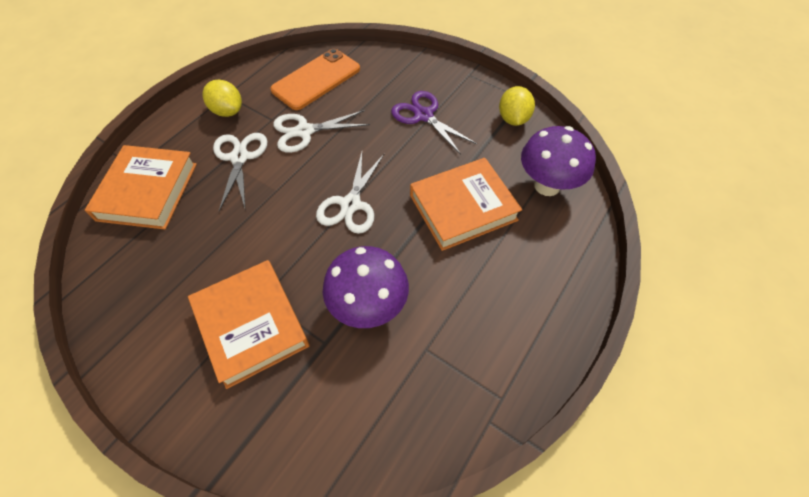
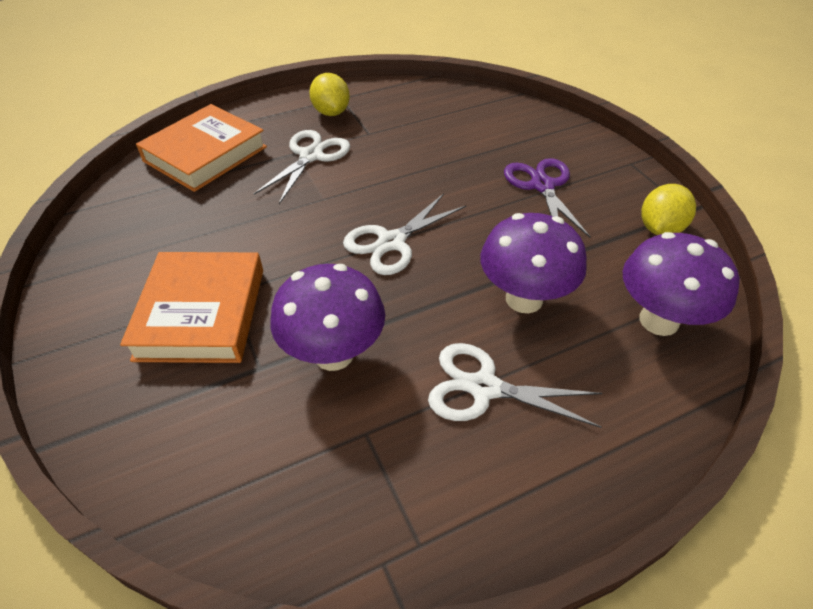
camera: 30 degrees right, 10 degrees down
(304, 131) = (394, 155): white scissors -> white scissors (484, 387)
(316, 79) = (443, 112): orange phone -> none
(463, 207) = (524, 299): orange book -> purple mushroom

